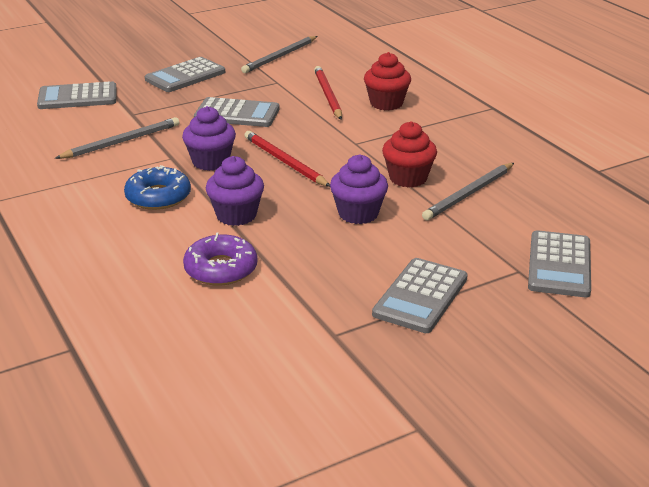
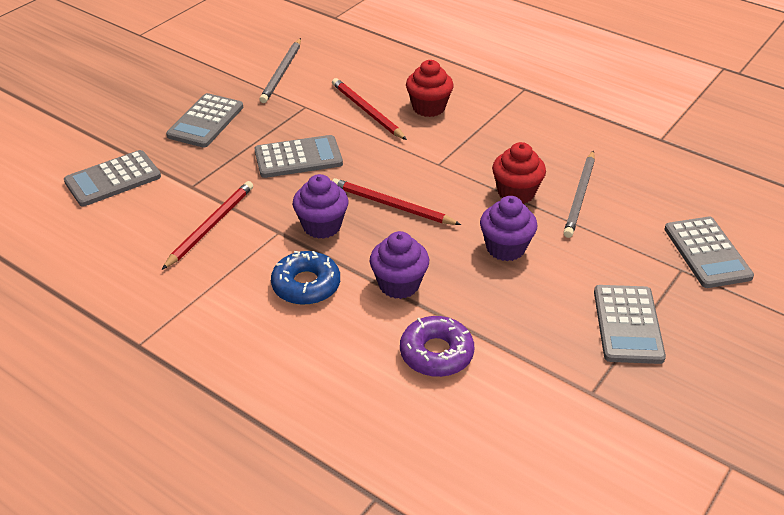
camera: 25 degrees left, 10 degrees up
(121, 142) = (210, 226): grey pencil -> red pencil

